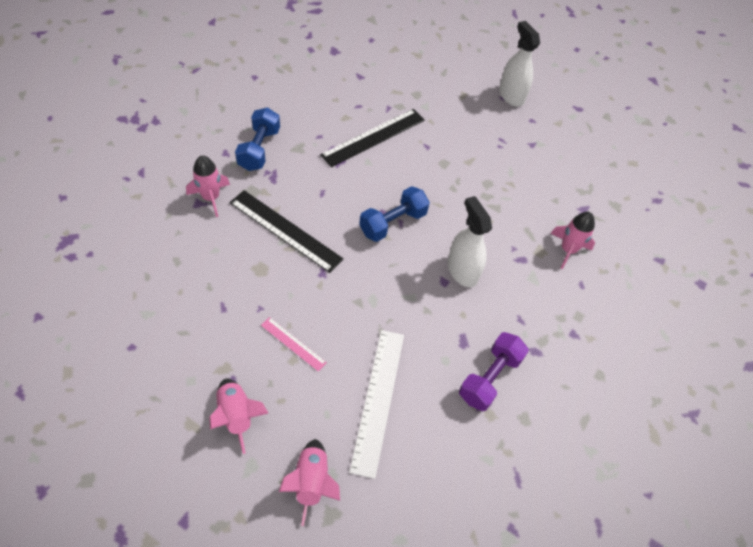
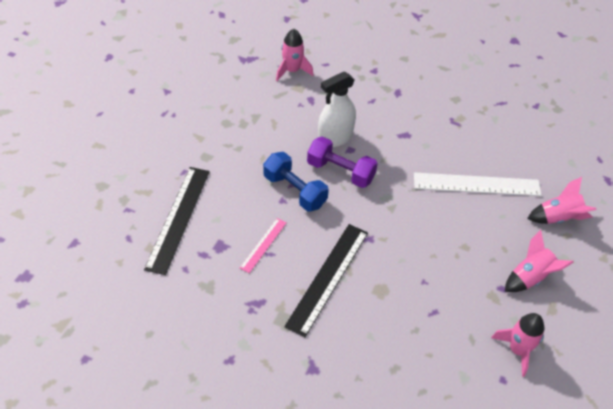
camera: 95 degrees left, 5 degrees down
(211, 198) = (302, 357): pink rocket -> pink rocket (518, 350)
(259, 149) = (217, 325): blue dumbbell -> none
(293, 343) = (450, 249): pink ruler -> pink ruler (263, 245)
(373, 137) = (178, 218): black ruler -> black ruler turned 60 degrees clockwise
(489, 378) = (431, 118): purple dumbbell -> purple dumbbell (340, 172)
(511, 96) = (95, 106): white spray bottle -> none

